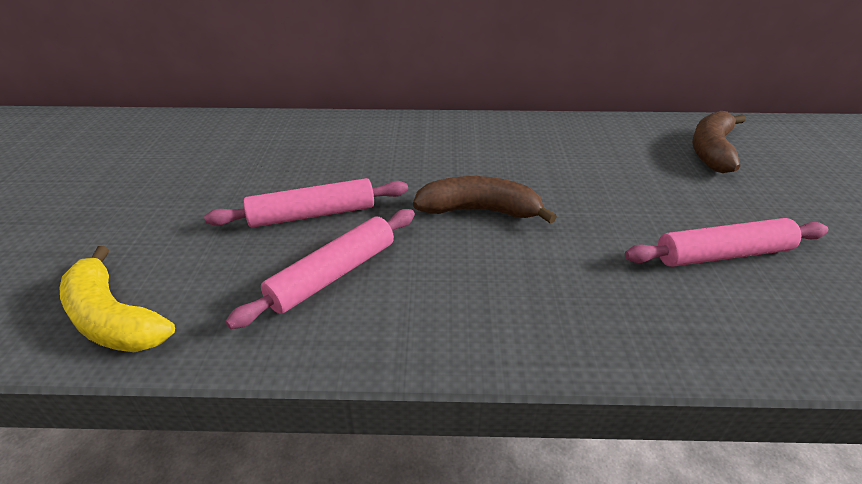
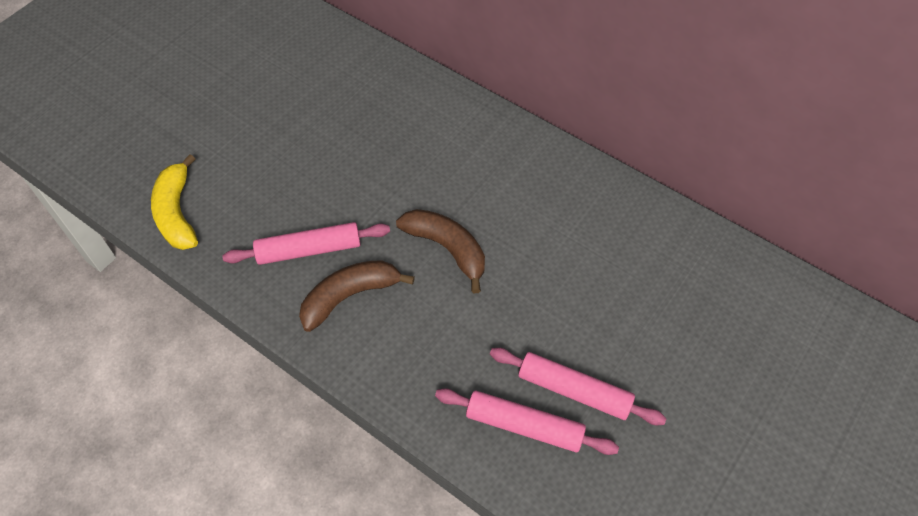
camera: 35 degrees right, 20 degrees up
(312, 214) = (335, 187): pink rolling pin -> pink rolling pin (524, 425)
(712, 151) = (709, 295): brown banana -> brown banana (349, 296)

